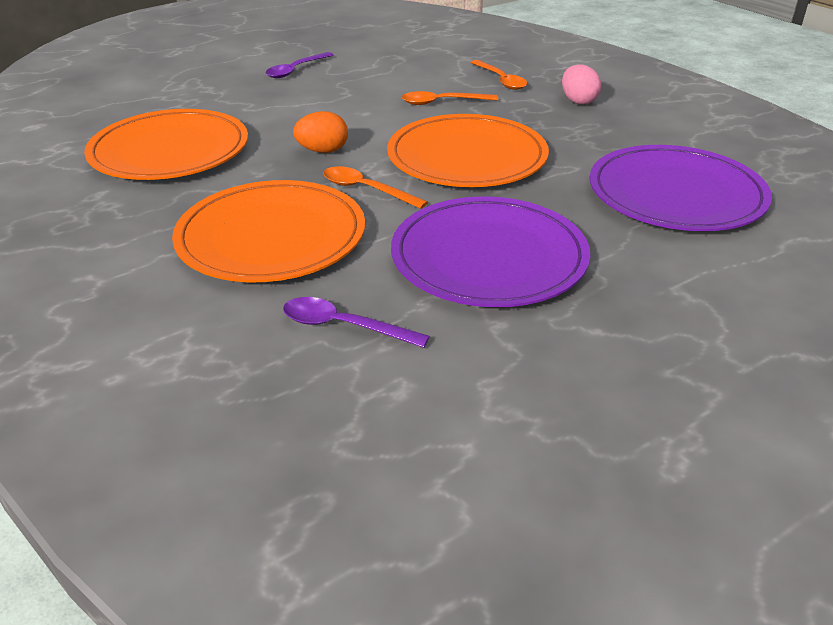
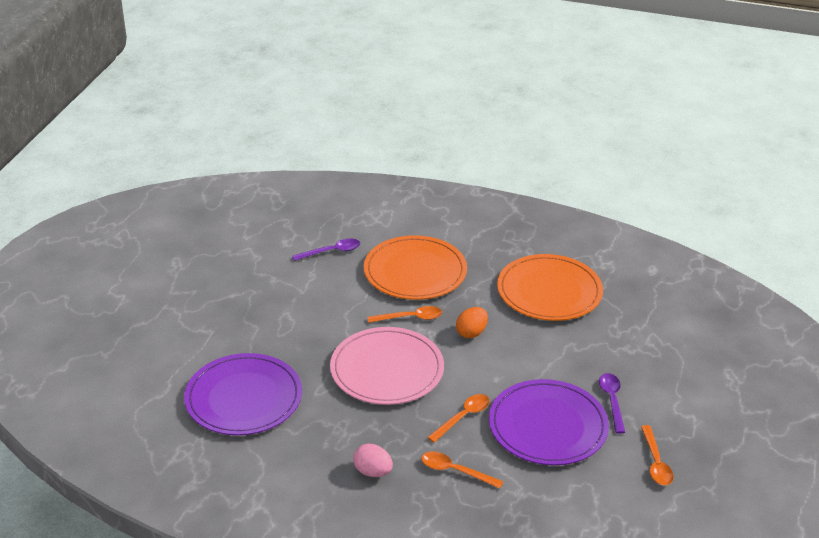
camera: 140 degrees right, 0 degrees up
(335, 39) = (656, 462): none -> orange spoon
(467, 157) = (387, 370): orange plate -> pink plate
(489, 257) = (307, 308): purple plate -> purple plate (548, 426)

